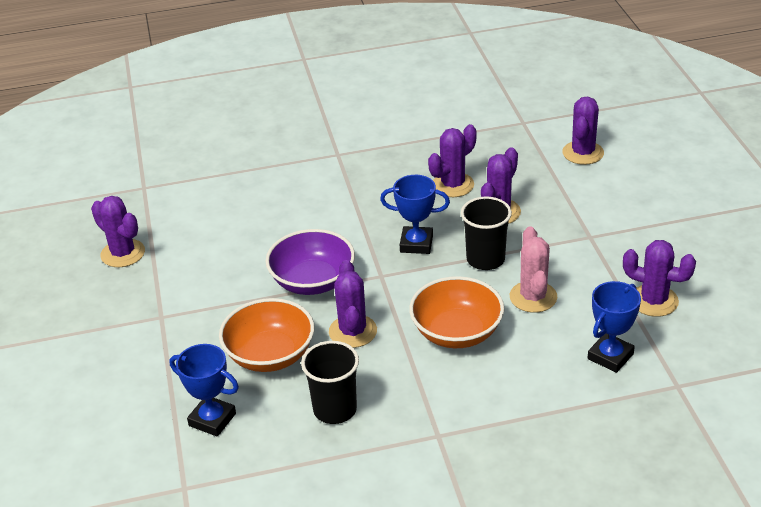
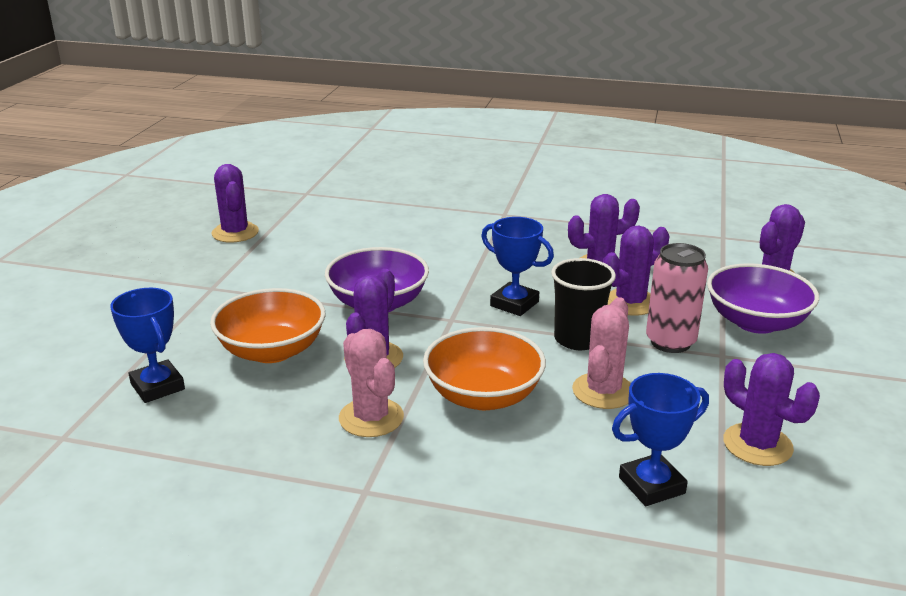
camera: 25 degrees right, 10 degrees down
(335, 409) = (282, 422): black cup -> none
(394, 381) = (371, 418): none -> pink cactus
(549, 238) = (670, 342): none -> pink can
(595, 199) = (756, 322): none -> purple bowl

